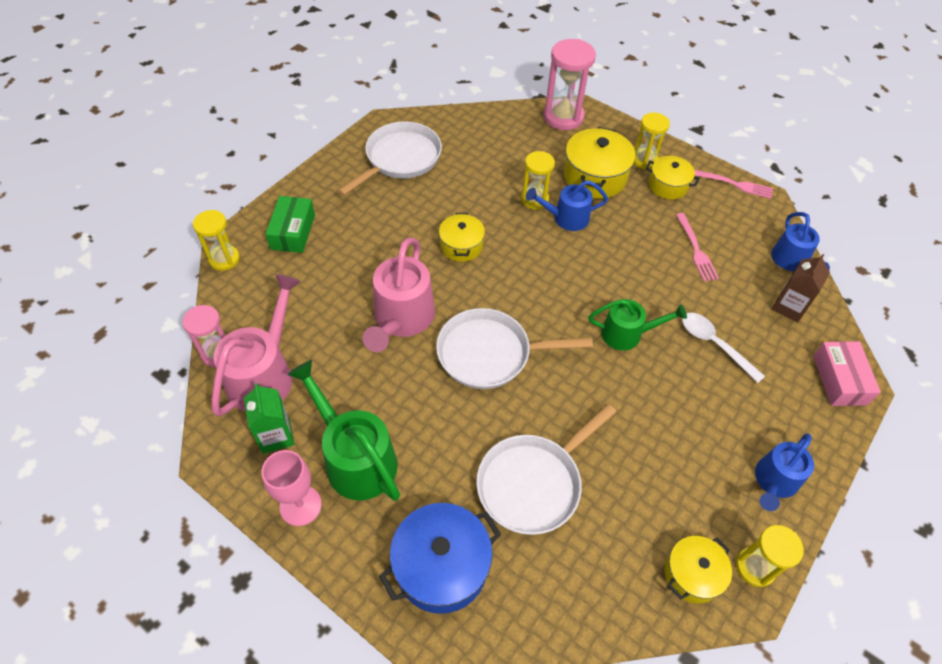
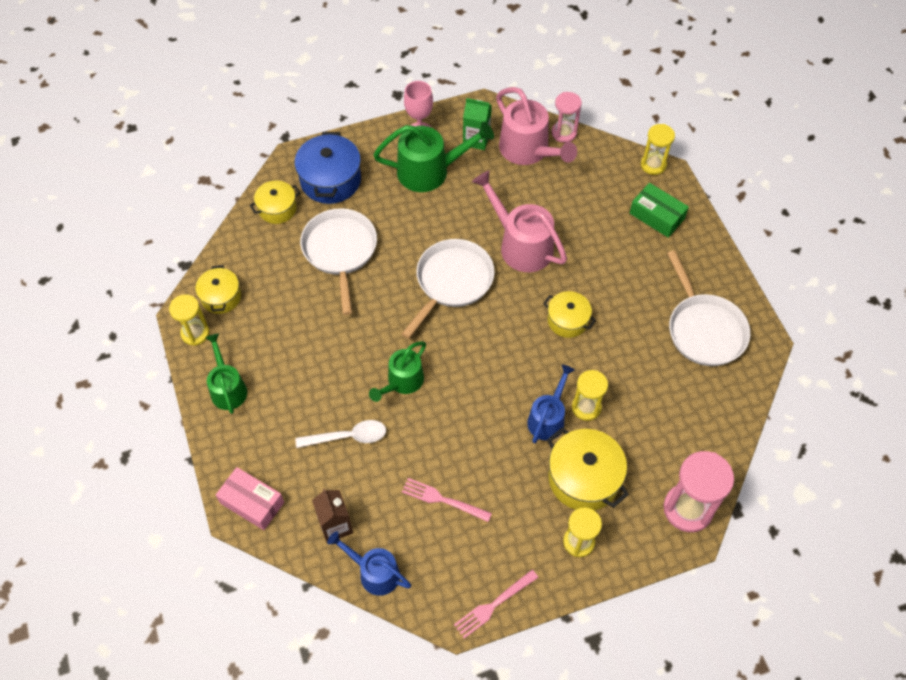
camera: 125 degrees right, 5 degrees up
(668, 186) = (531, 537): yellow pot -> yellow pot (277, 209)
(774, 482) = (227, 388): blue watering can -> green watering can

